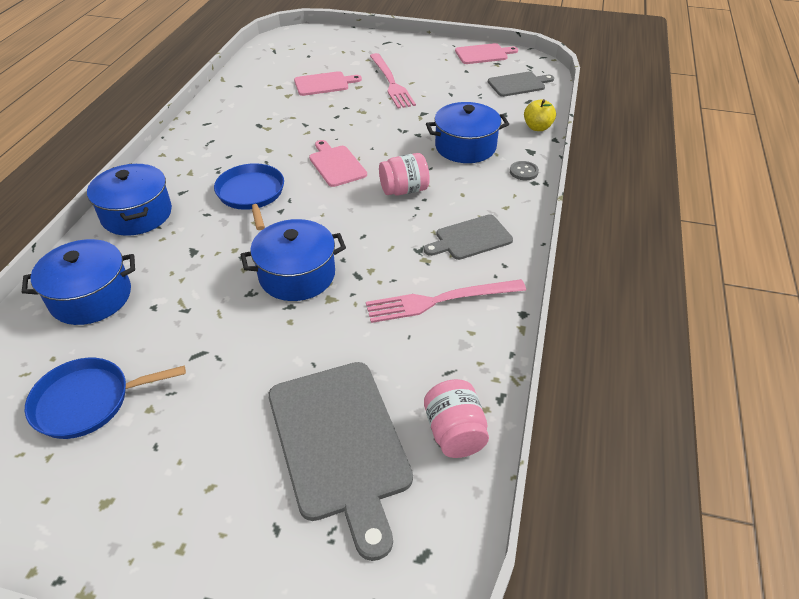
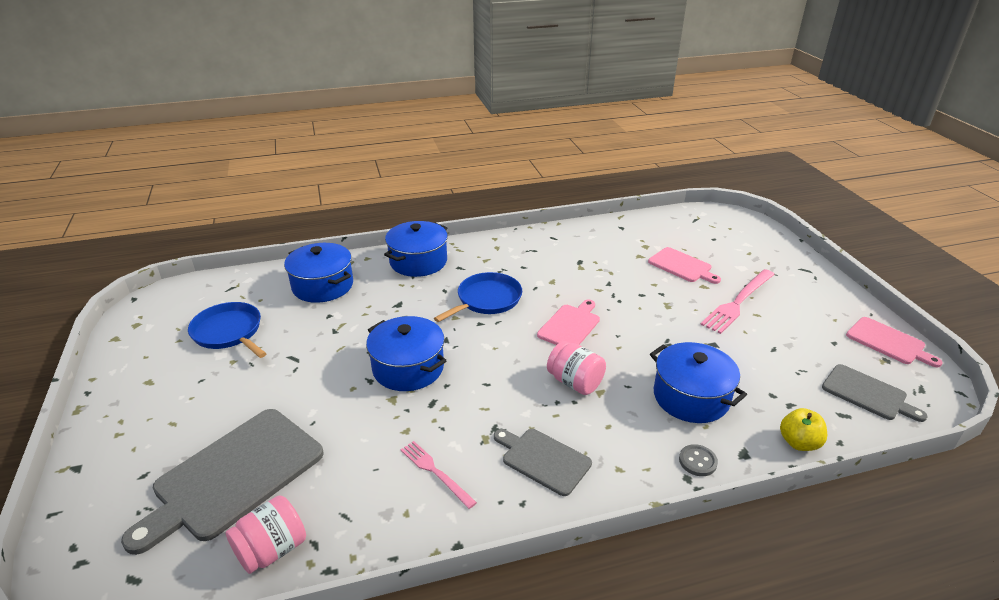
camera: 60 degrees right, 10 degrees down
(440, 301) = (435, 472): pink fork -> pink fork, size x0.60

